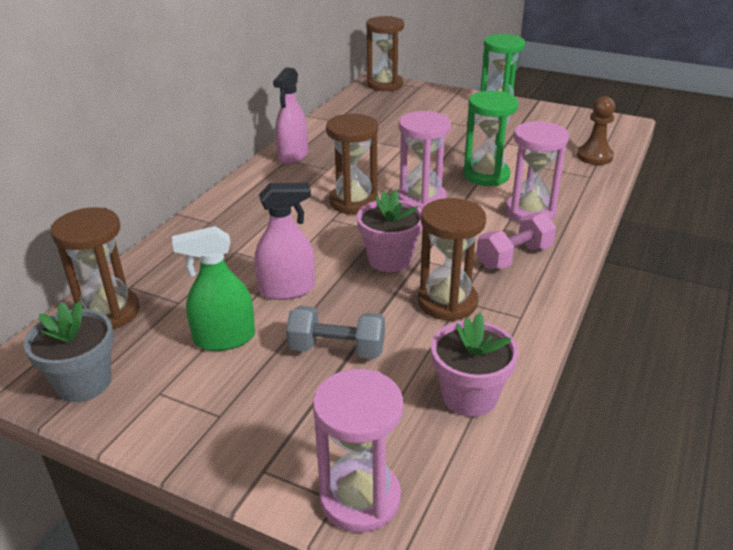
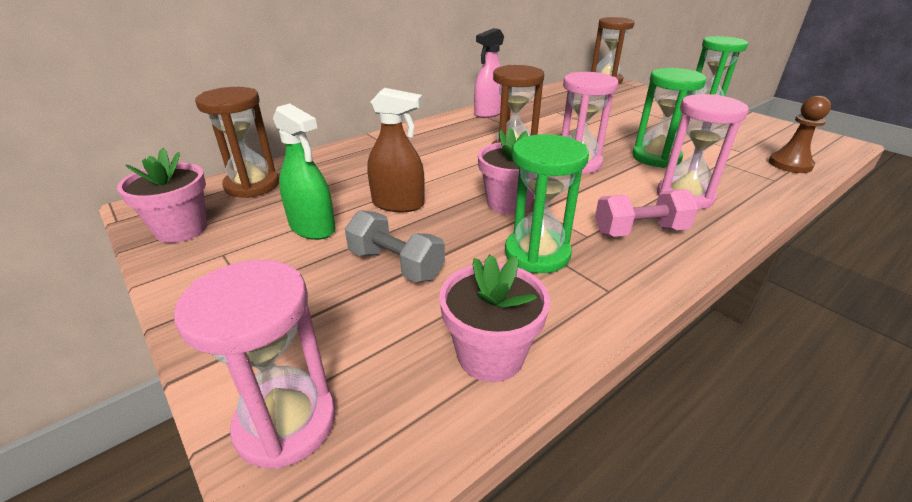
camera: 25 degrees right, 0 degrees up
(84, 383) = (181, 229): grey flower pot -> pink flower pot
(224, 338) = (312, 227): green spray bottle -> green spray bottle turned 150 degrees counterclockwise
(287, 289) = (398, 204): pink spray bottle -> brown spray bottle
(447, 302) = (537, 254): brown hourglass -> green hourglass

